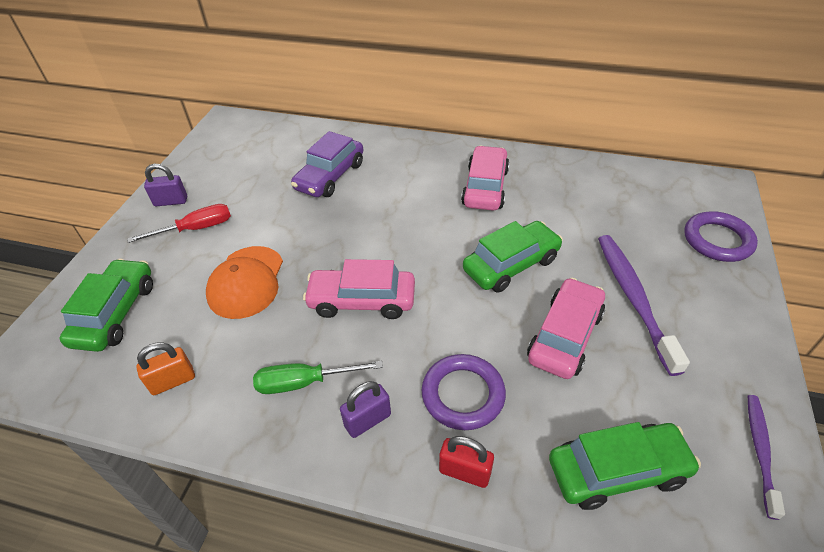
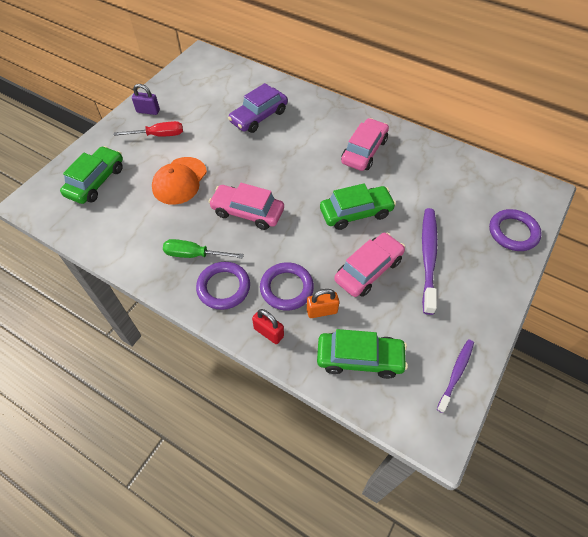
camera: 15 degrees right, 10 degrees up
(173, 381) = (119, 233): orange padlock -> orange padlock (322, 311)
(367, 420) = (223, 287): purple padlock -> purple ring

